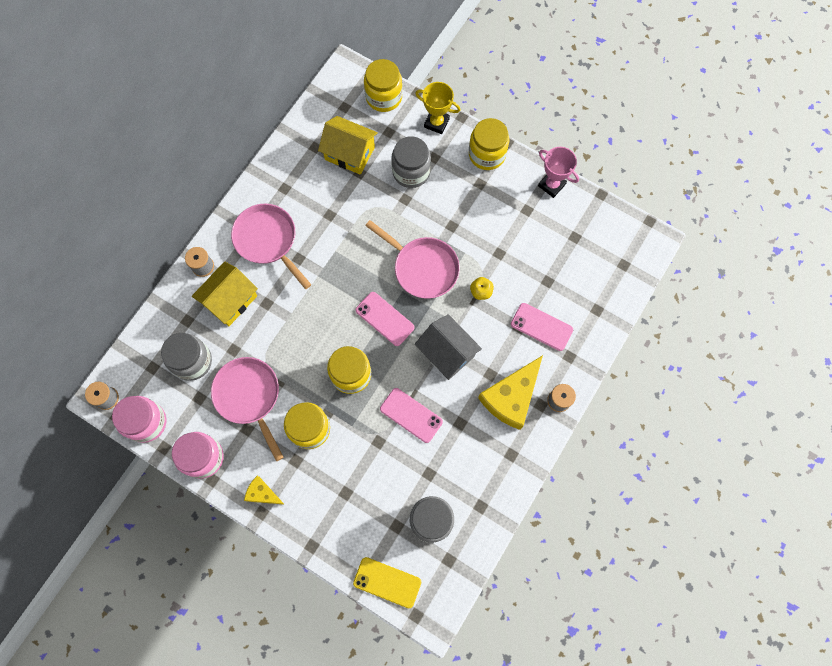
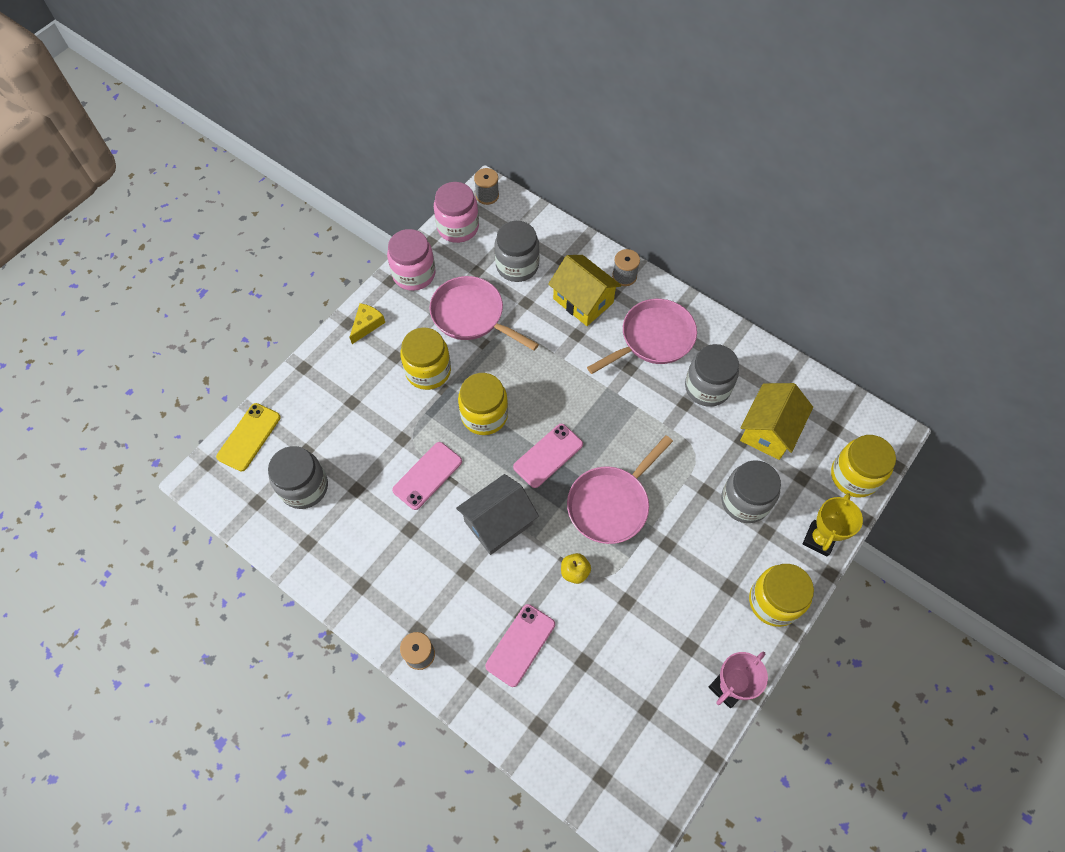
camera: 95 degrees right, 10 degrees down
(249, 397) = (472, 316): pink pan -> pink pan turned 120 degrees counterclockwise
(313, 198) = (707, 387): none -> grey jar
(511, 397) = (432, 594): yellow cheese -> none

